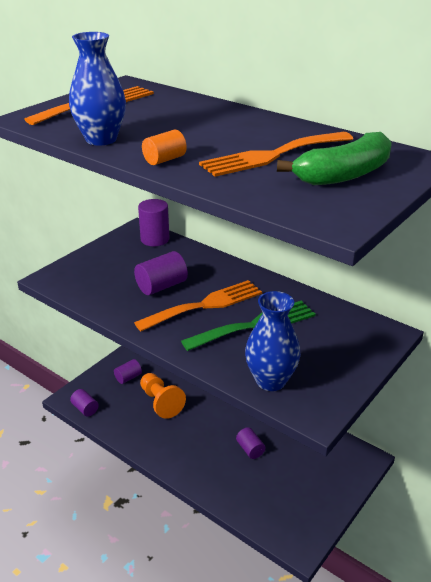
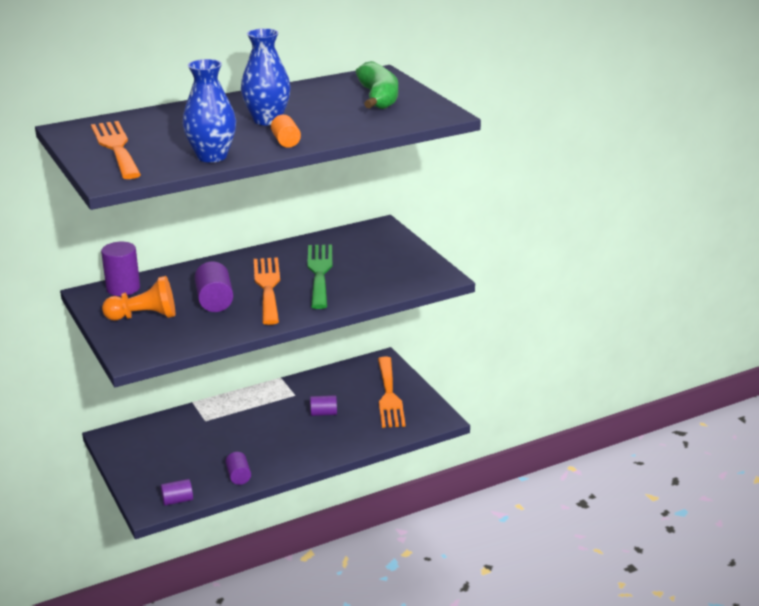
camera: 65 degrees left, 5 degrees down
(128, 377) = (156, 461): purple cylinder -> purple cylinder (238, 476)
(161, 402) = (215, 449): orange pawn -> orange pawn (144, 316)
(270, 381) = (393, 284): blue vase -> blue vase (267, 120)
(272, 155) = (321, 109): orange fork -> orange fork (389, 396)

